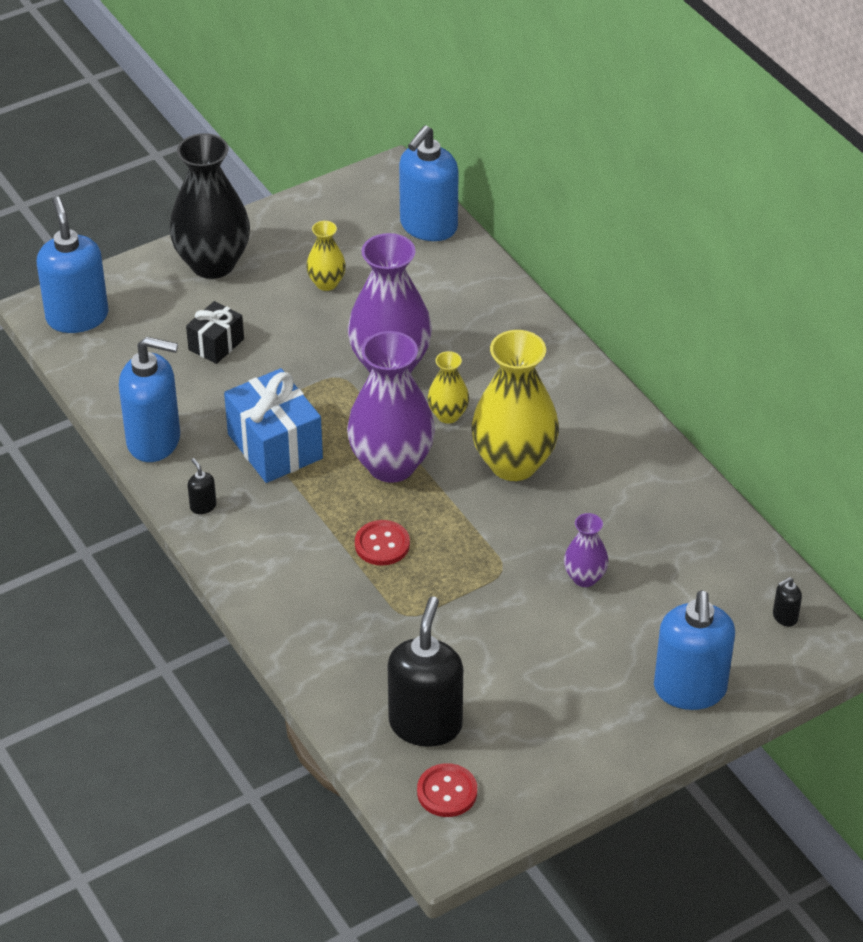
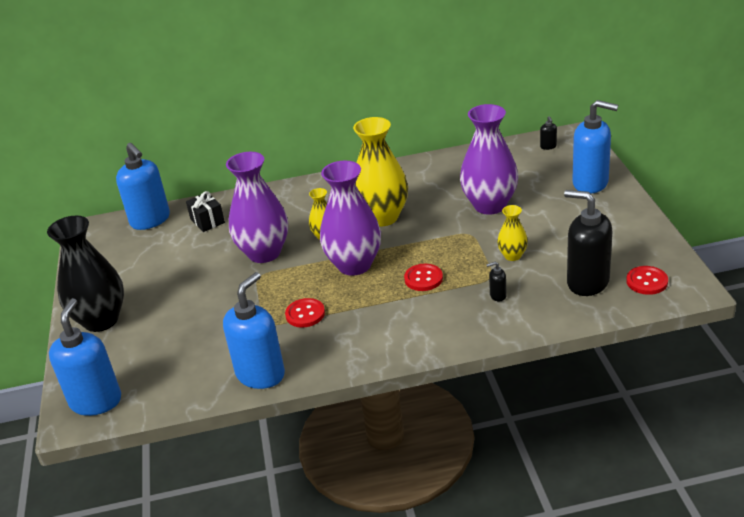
camera: 65 degrees left, 10 degrees down
(77, 317) = (96, 401): blue soap dispenser -> blue soap dispenser turned 90 degrees clockwise
(203, 506) = (342, 357): black soap dispenser -> black soap dispenser (497, 295)
(216, 344) = (185, 329): black gift -> black gift (207, 221)
(275, 446) = (305, 314): blue gift -> red button
(326, 283) = (166, 269): yellow vase -> yellow vase (512, 255)
(584, 578) = (490, 205): purple vase -> purple vase, size x2.04

